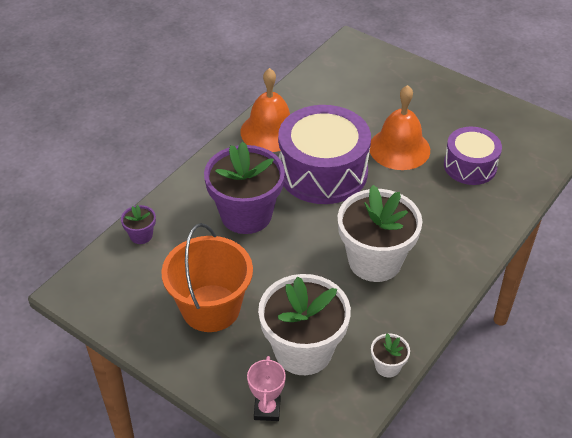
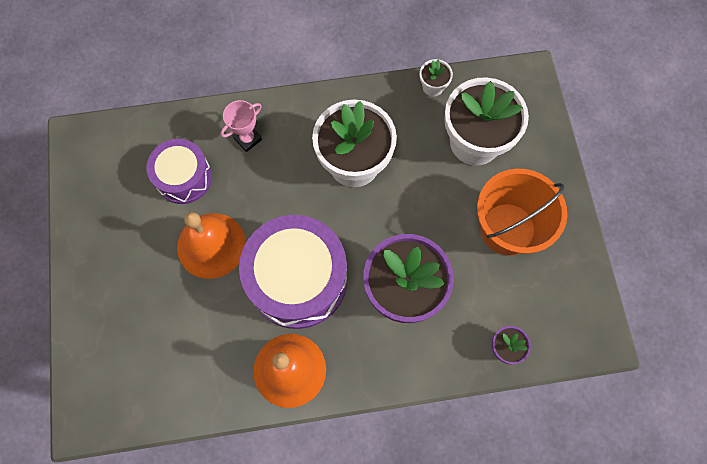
camera: 135 degrees left, 25 degrees up
(267, 409) = (536, 124): pink trophy -> pink trophy (247, 139)

